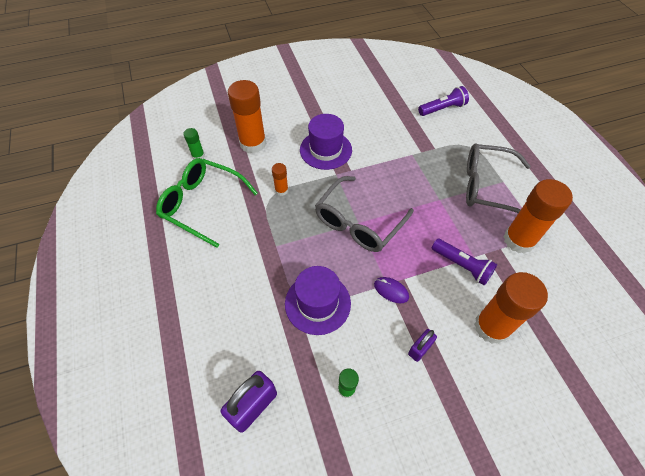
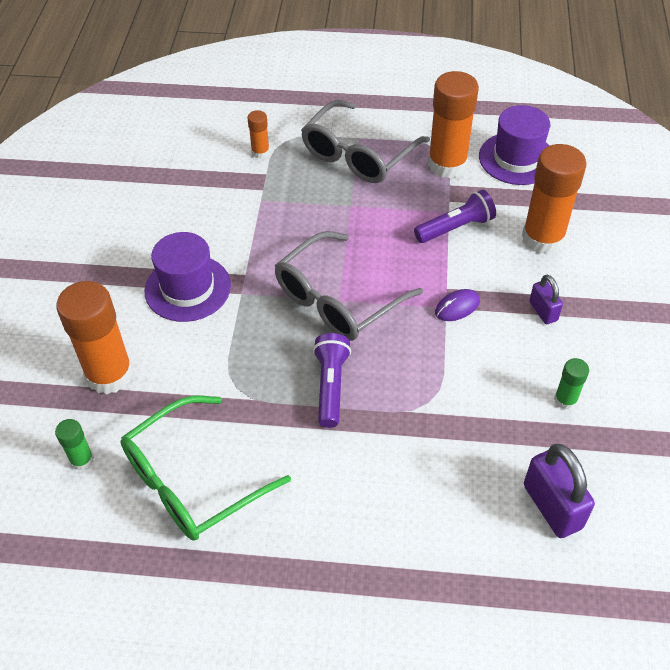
camera: 65 degrees left, 5 degrees down
(281, 190) = (230, 367): orange glue stick -> orange glue stick (260, 152)
(317, 303) = (440, 389): purple hat -> purple hat (517, 158)
(359, 222) = (339, 299): grey glasses -> grey glasses turned 75 degrees clockwise
(442, 109) = (203, 136): purple flashlight -> purple flashlight (331, 386)

